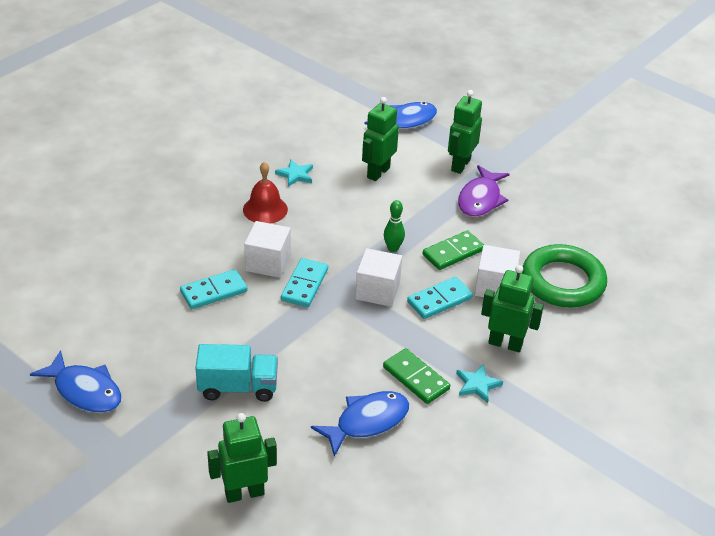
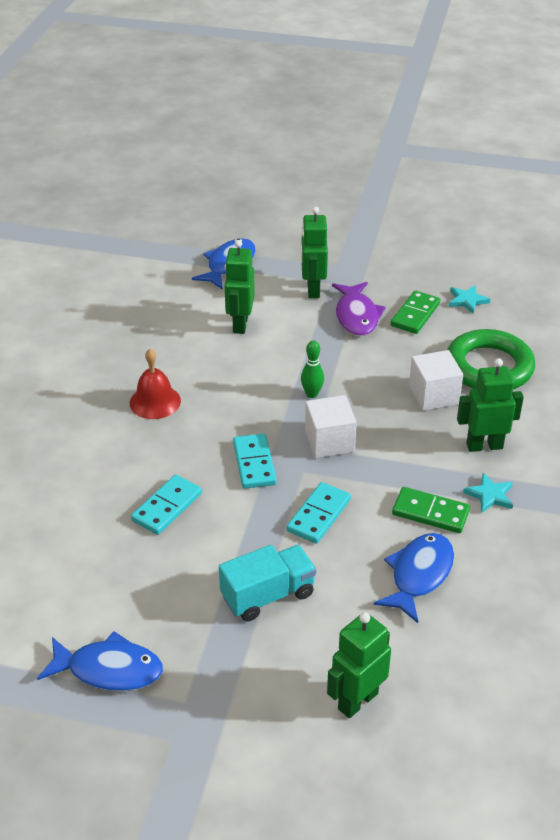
camera: 25 degrees left, 0 degrees up
(268, 263) = (200, 455): white cube -> none
(295, 175) = (159, 355): turquoise star -> turquoise star (467, 300)
(439, 300) = (394, 428): turquoise domino -> turquoise domino (318, 515)
(453, 252) = (371, 377): green domino -> green domino (415, 315)

